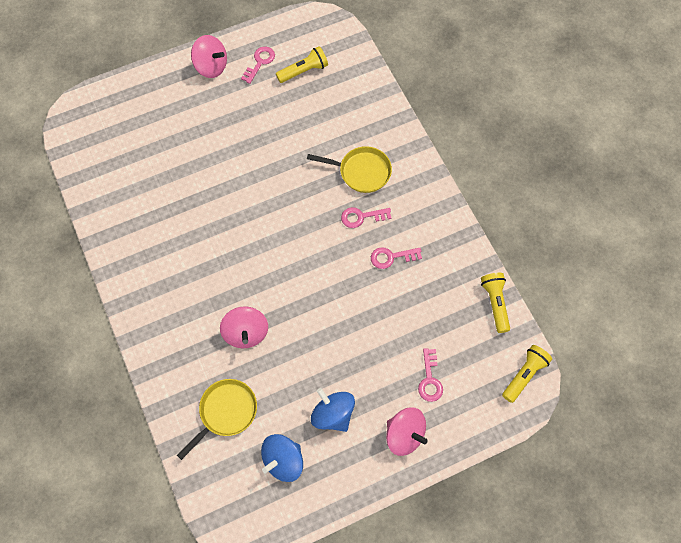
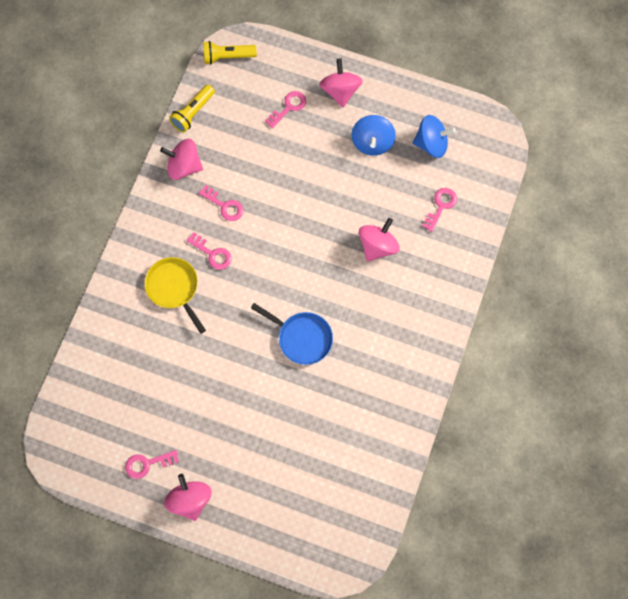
camera: 135 degrees left, 5 degrees up
(225, 412) = (441, 206): yellow pan -> pink key
(237, 218) = (302, 338): none -> blue pan
(304, 71) = (122, 420): yellow flashlight -> none
(453, 258) = (184, 166): none -> pink spinning top

